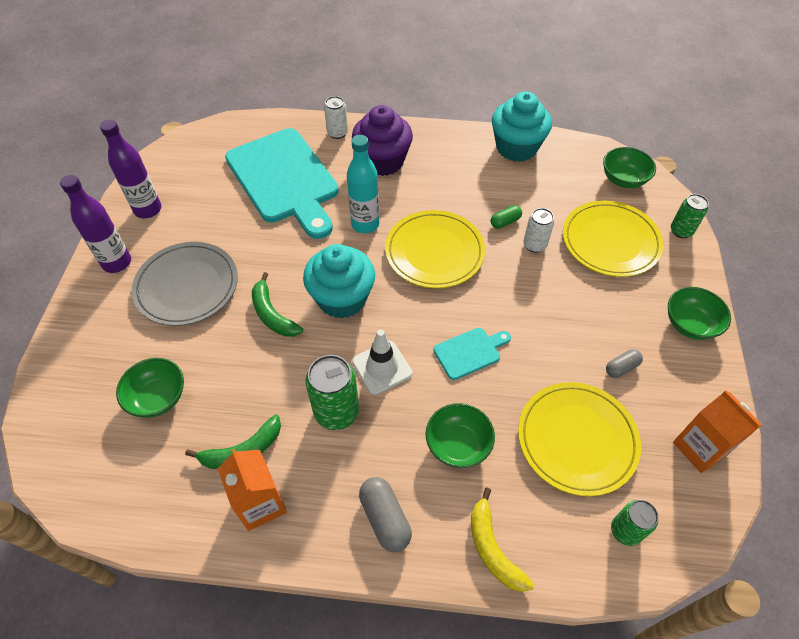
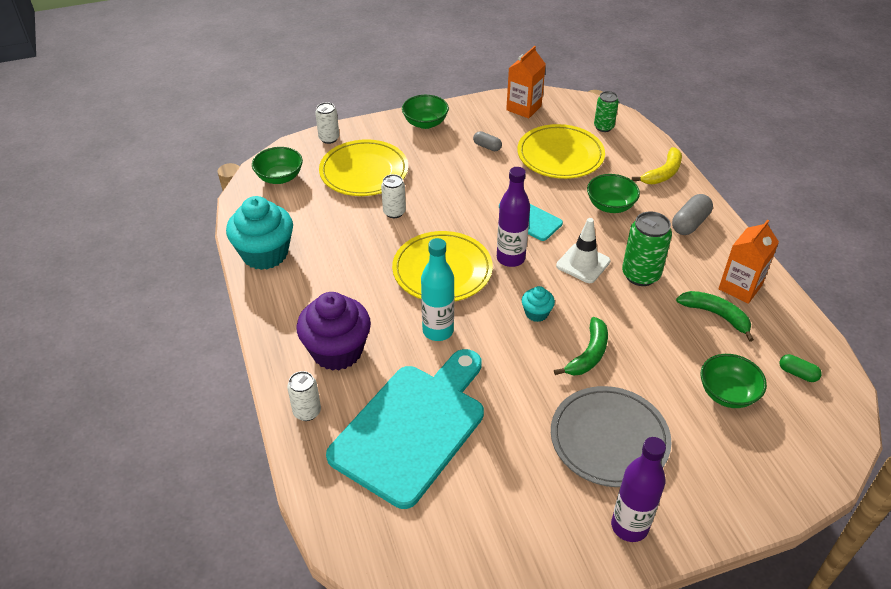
camera: 115 degrees left, 10 degrees down
(148, 210) = (539, 545): purple bottle -> purple bottle (510, 258)
(342, 298) = (536, 313): turquoise cupcake -> turquoise cupcake, size x0.47
(505, 222) = (376, 236): green capsule -> green capsule (797, 373)
(681, 231) = (329, 138): green can -> white can

